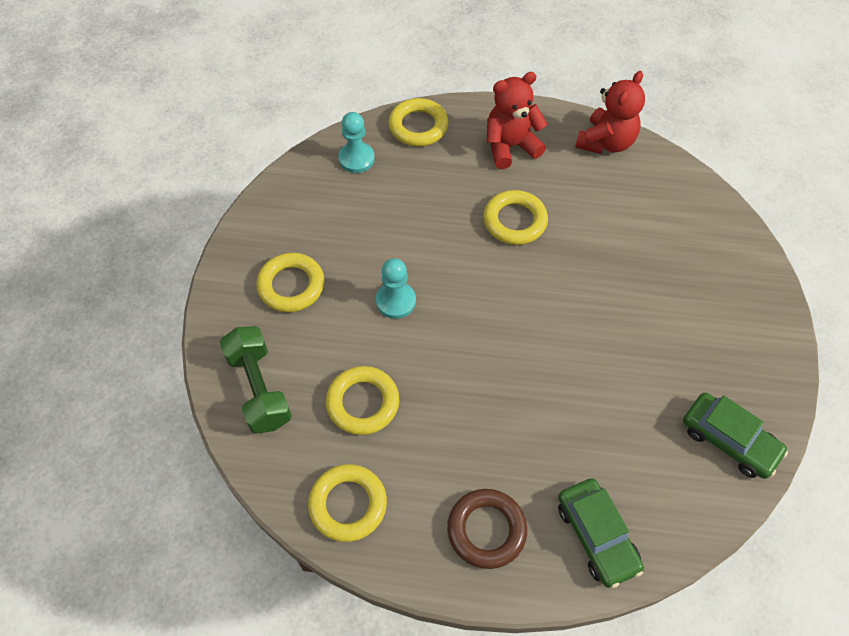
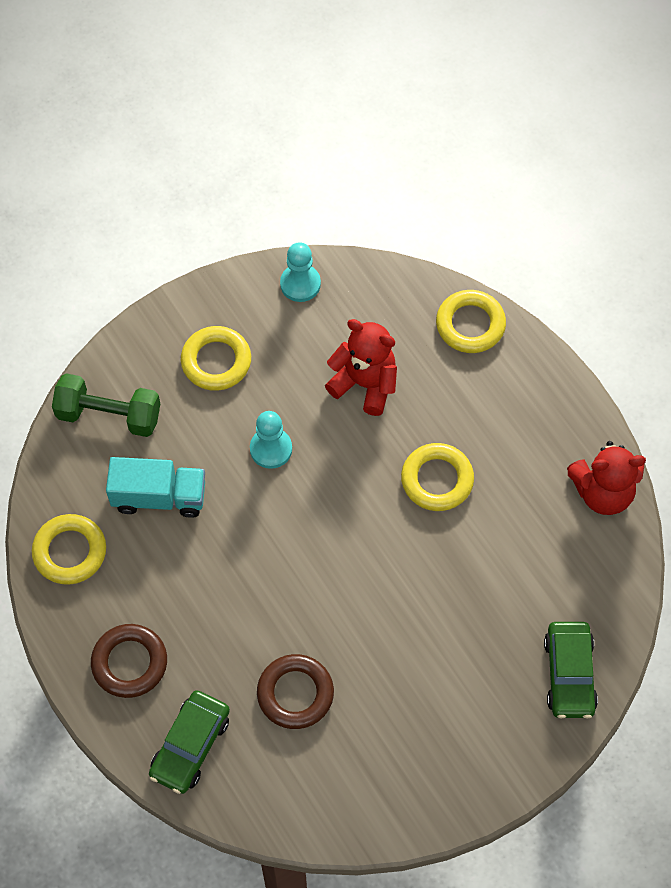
camera: 50 degrees right, 5 degrees up
(259, 388) = (109, 415): green dumbbell -> green dumbbell turned 75 degrees clockwise
(356, 159) = (387, 305): turquoise pawn -> turquoise pawn (300, 284)
(363, 403) = (159, 497): yellow ring -> turquoise truck
(510, 146) = (519, 416): red teddy bear -> red teddy bear (365, 384)
(610, 426) = (295, 693): none -> brown ring
(729, 440) = (361, 795): green car -> green car (569, 674)

